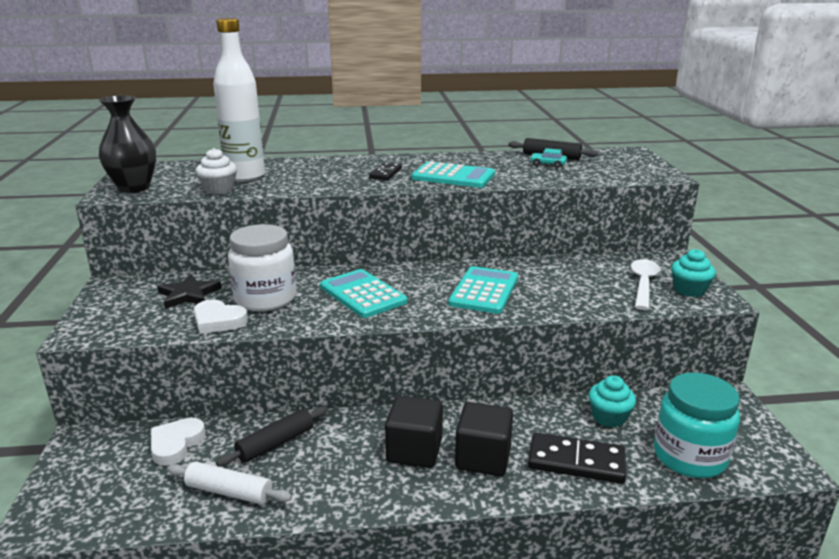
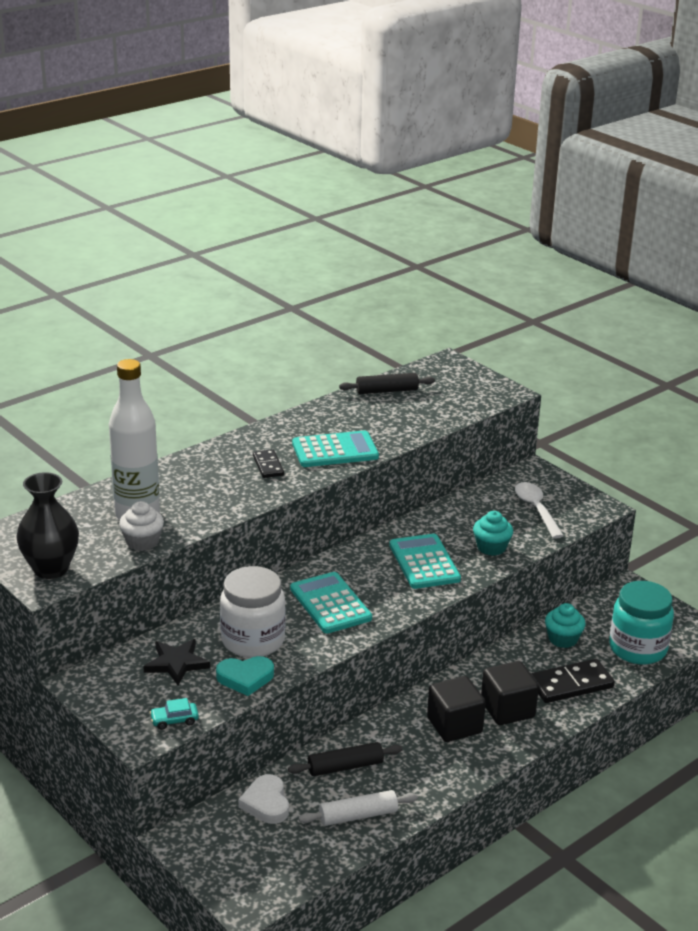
camera: 35 degrees left, 5 degrees up
(218, 321) = (245, 678): white heart -> turquoise heart
(275, 443) = (345, 767): black rolling pin -> black rolling pin turned 60 degrees clockwise
(362, 294) = (330, 604): turquoise calculator -> turquoise calculator turned 45 degrees clockwise
(548, 164) = (396, 405): turquoise car -> turquoise car (174, 720)
(689, 290) = (574, 504): turquoise cupcake -> turquoise cupcake (491, 547)

